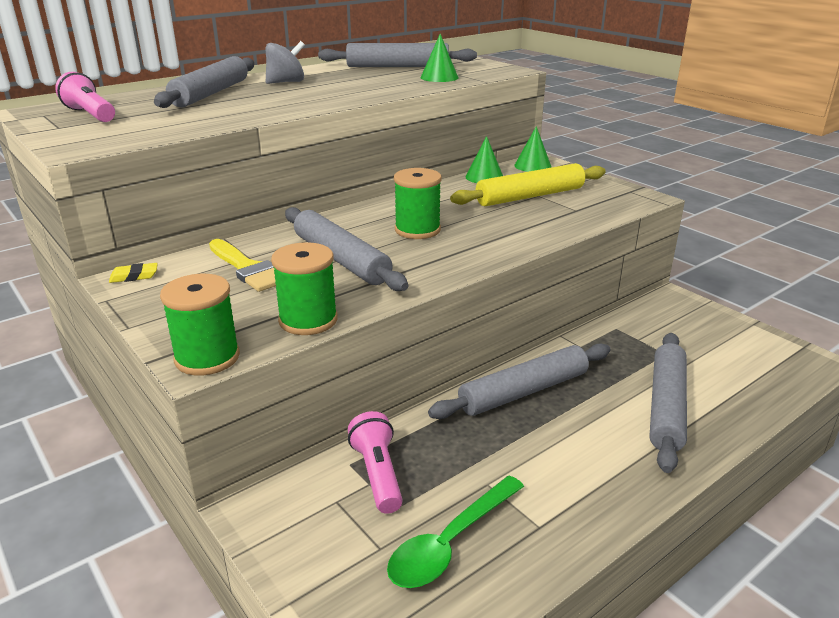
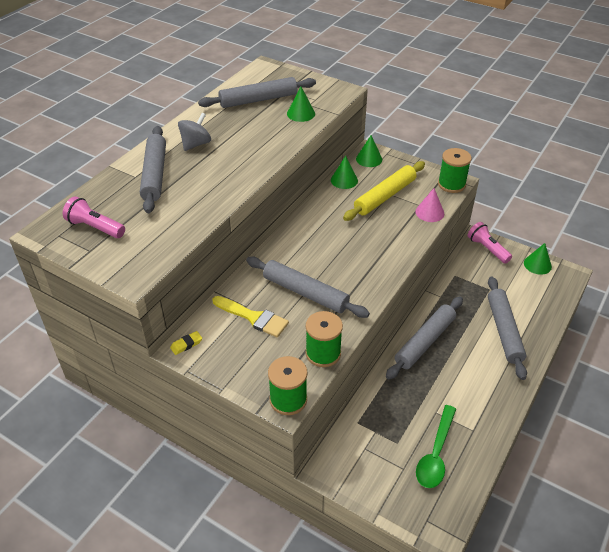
camera: 20 degrees left, 15 degrees up
(377, 474) = (376, 424): pink flashlight -> pink flashlight (487, 249)
(417, 230) = (334, 251): green spool -> green spool (451, 184)
(586, 218) = (429, 212): none -> pink cone
(762, 341) = (537, 264): none -> green cone

